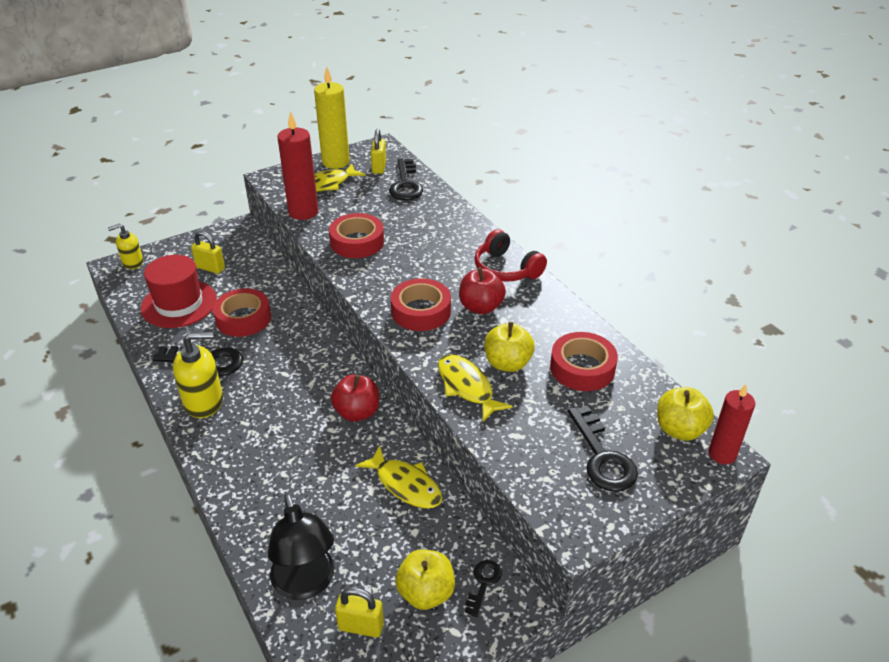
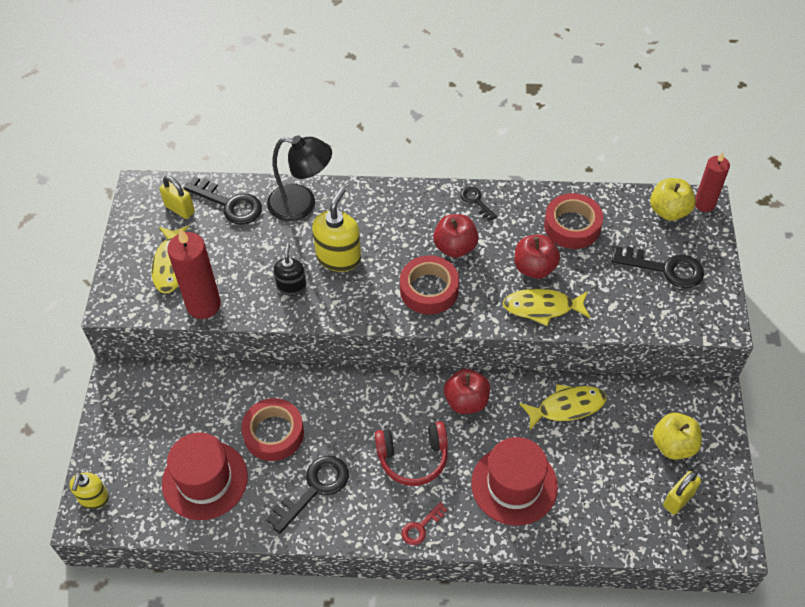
camera: 55 degrees left, 15 degrees up
(204, 402) = (369, 511): yellow soap dispenser -> yellow soap dispenser (338, 257)
(208, 440) = (421, 527): none -> red key
(210, 268) = (167, 429): yellow padlock -> none
(291, 483) = (514, 485): none -> red hat
(306, 584) = (621, 518): black lamp -> black lamp (302, 204)
(336, 162) = (136, 238): yellow candle -> none
(357, 242) = (291, 286): red tape -> black soap dispenser
(483, 583) = (686, 406): black key -> black key (476, 201)
(506, 269) = (419, 203): red headphones -> red headphones (413, 458)
(507, 363) = (534, 268): yellow apple -> red apple

